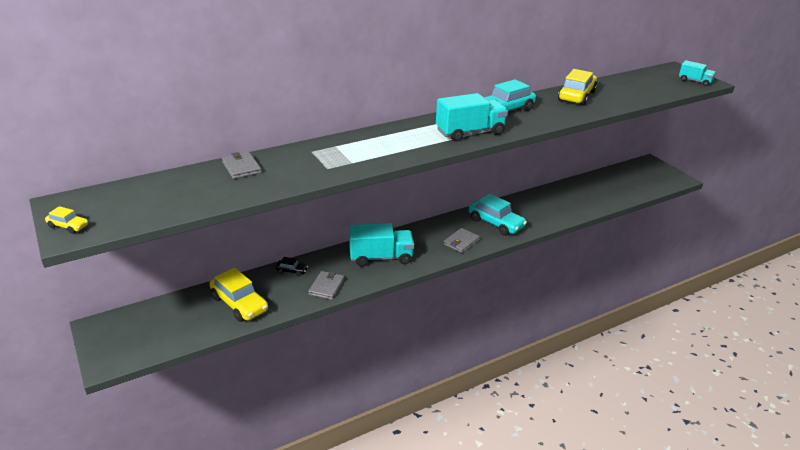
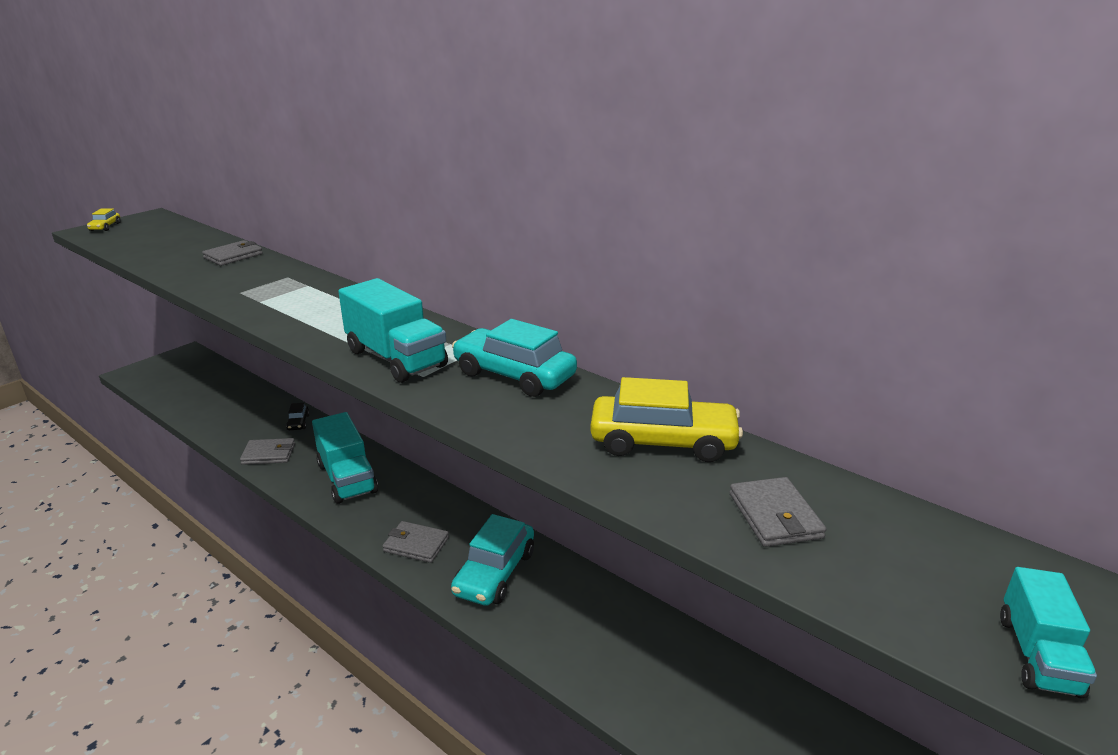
camera: 70 degrees right, 5 degrees down
(239, 304) = (227, 409): yellow car -> none
(629, 91) = (775, 516): none -> grey wallet

